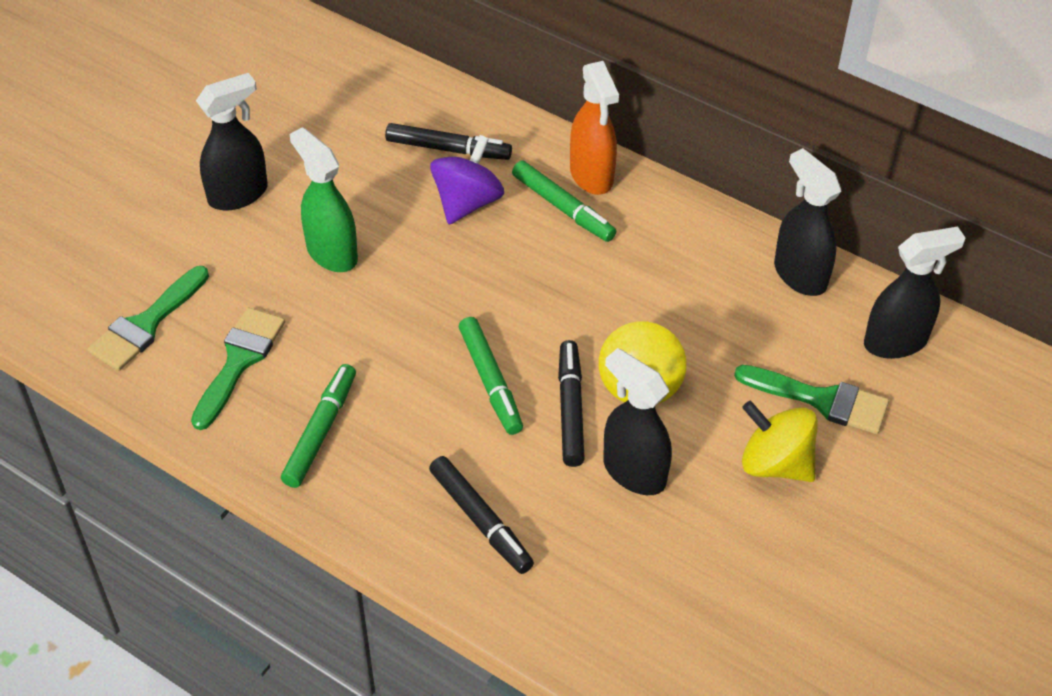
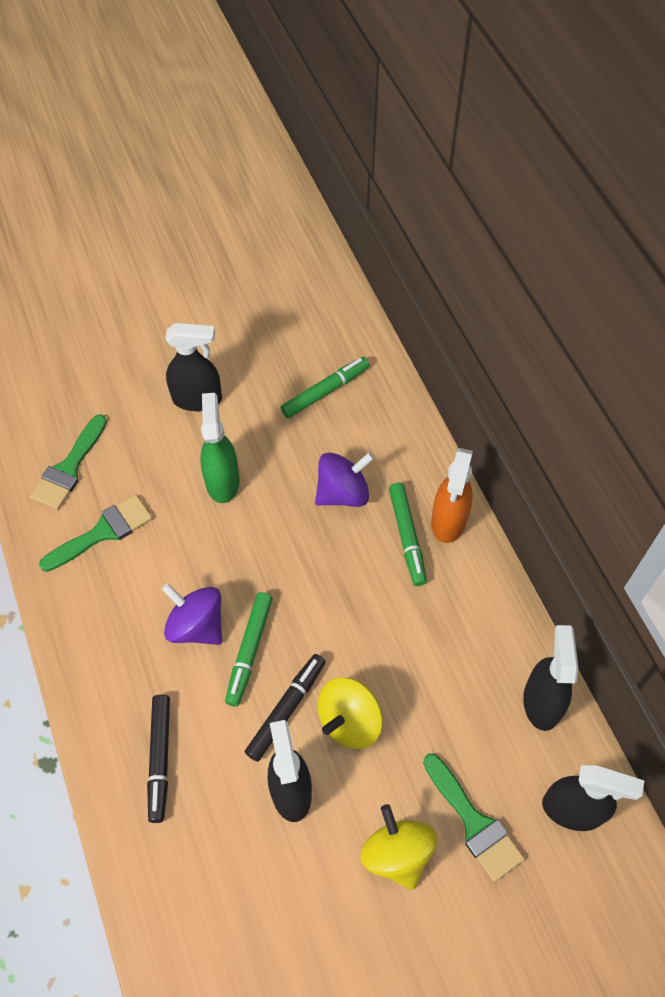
camera: 35 degrees right, 10 degrees up
(146, 324) = (69, 468): green brush -> green brush turned 45 degrees counterclockwise
(320, 431) = (112, 619): green marker -> green marker (325, 391)
(416, 389) = (196, 625): none -> purple spinning top
(448, 149) = (363, 440): black marker -> none

